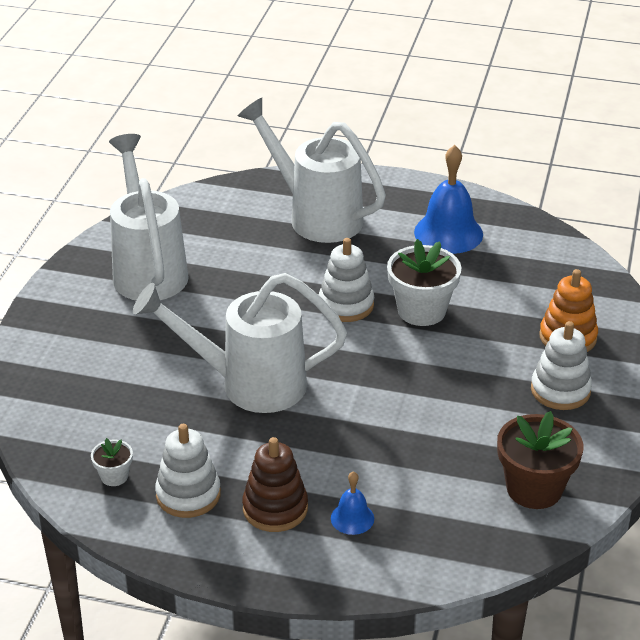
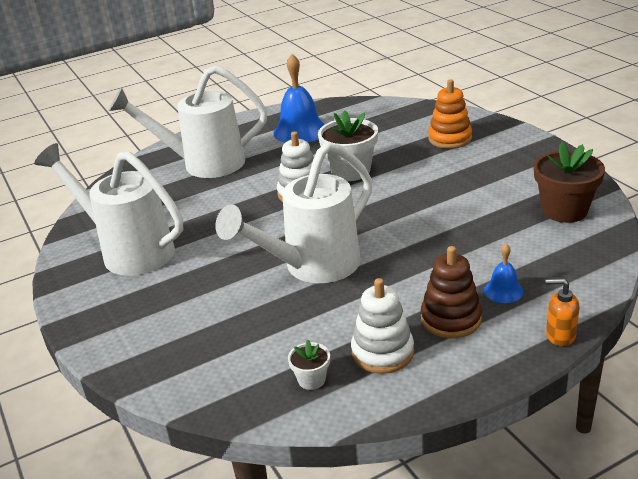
camera: 40 degrees left, 5 degrees down
(329, 587) = (560, 335): none -> orange soap dispenser
(560, 390) = (491, 162): white stacking toy -> none

